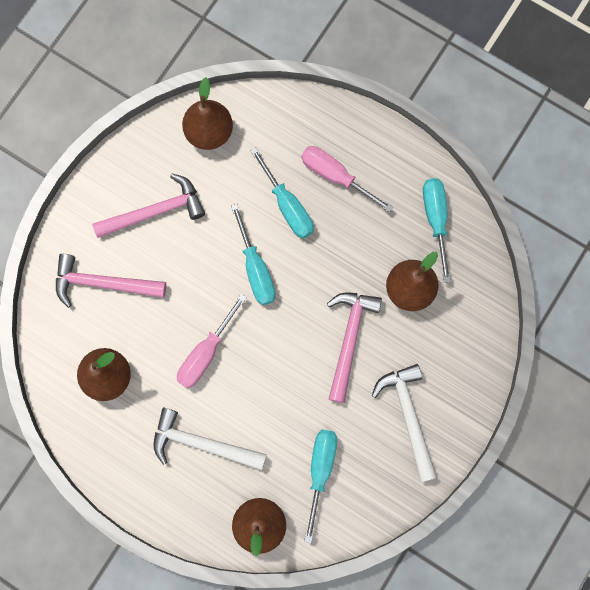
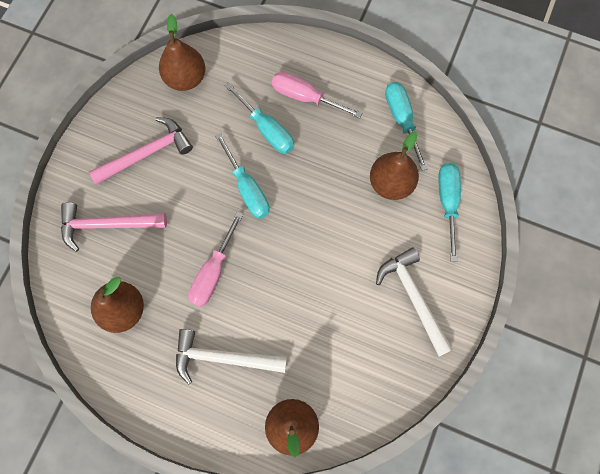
camera: 10 degrees left, 5 degrees down
(320, 471) = (341, 364): turquoise screwdriver -> turquoise screwdriver (448, 203)
(349, 339) = (345, 237): pink hammer -> none

